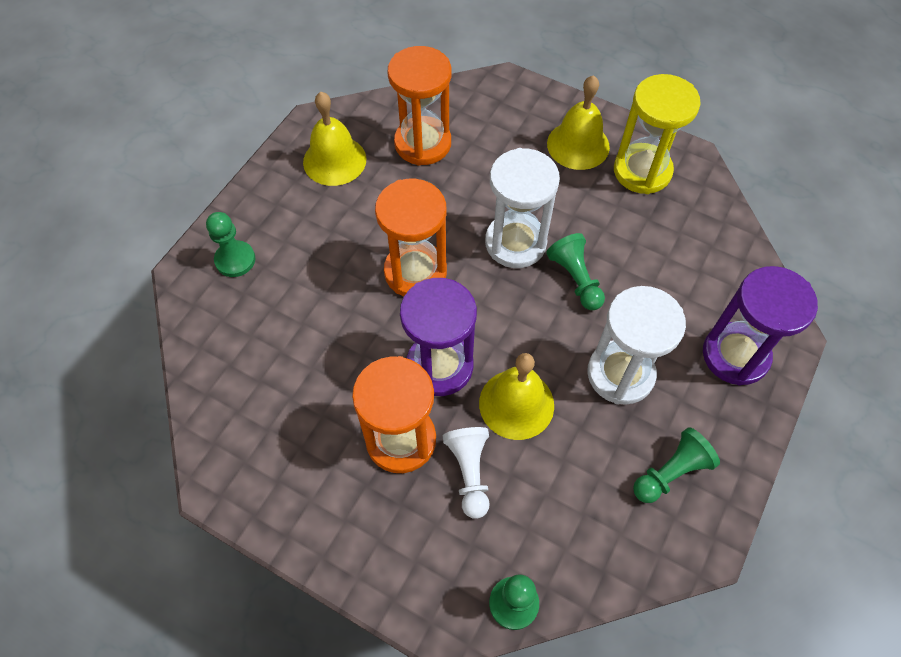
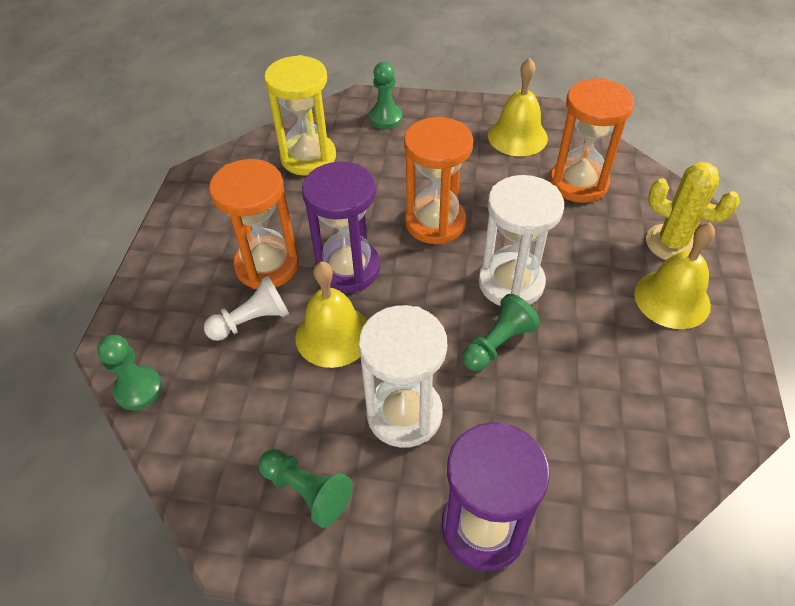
camera: 70 degrees right, 10 degrees down
(522, 116) = (672, 243): none -> yellow cactus
(642, 171) = (682, 367): yellow hourglass -> yellow hourglass (308, 157)

